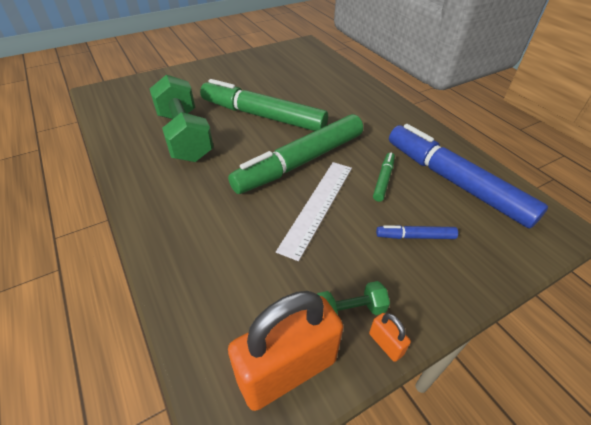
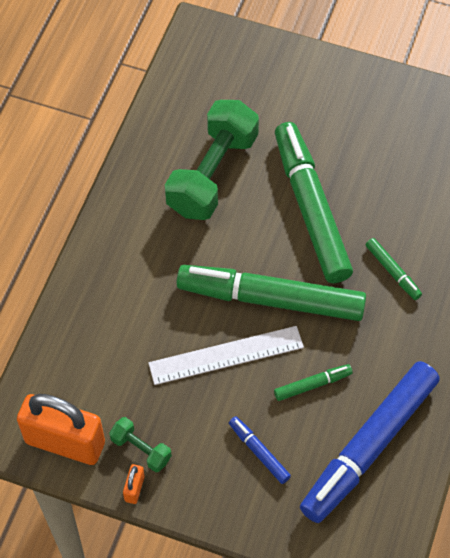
camera: 50 degrees right, 15 degrees up
(339, 111) = (393, 272): none -> green marker
(454, 182) = (369, 447): blue marker -> blue marker turned 150 degrees counterclockwise

